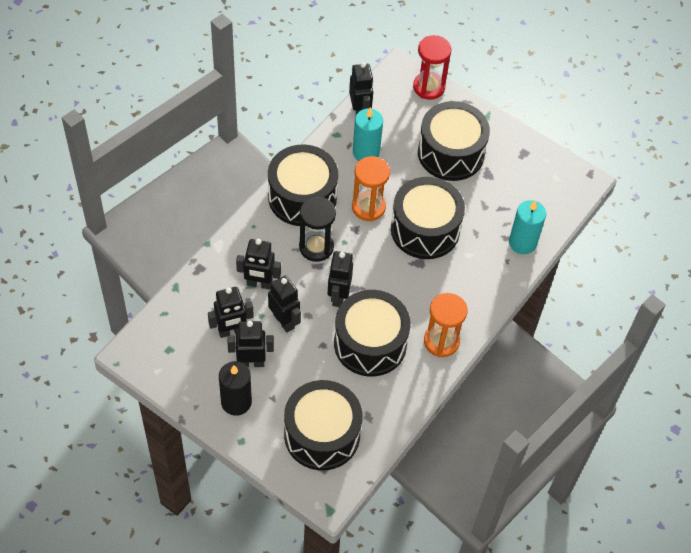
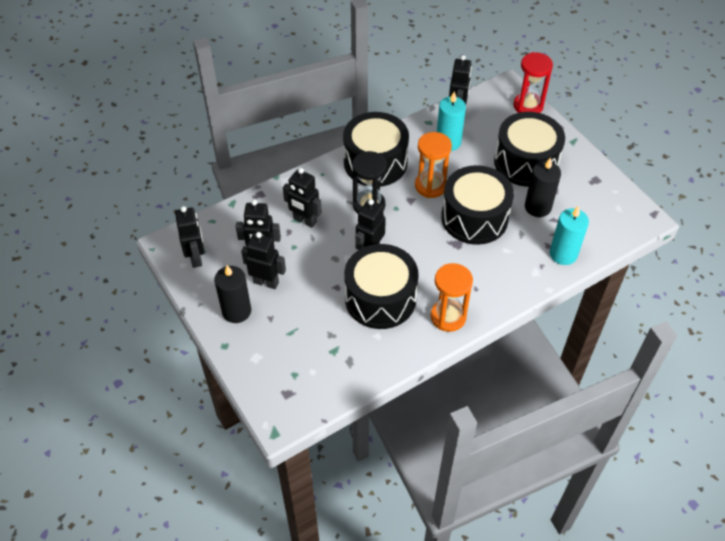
camera: 25 degrees right, 5 degrees down
(284, 321) = (311, 257): black robot -> black robot (196, 257)
(322, 434) = (299, 363): black drum -> none
(480, 199) = (537, 207): none -> black candle

